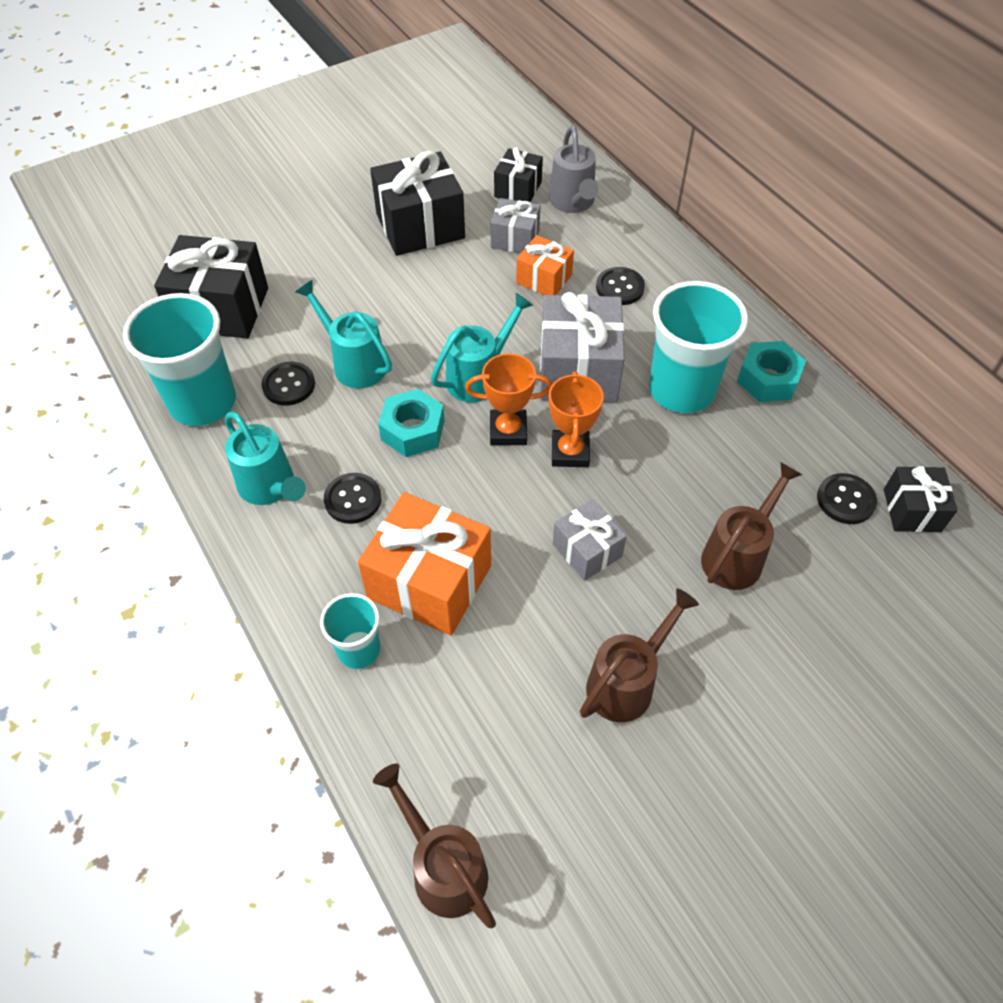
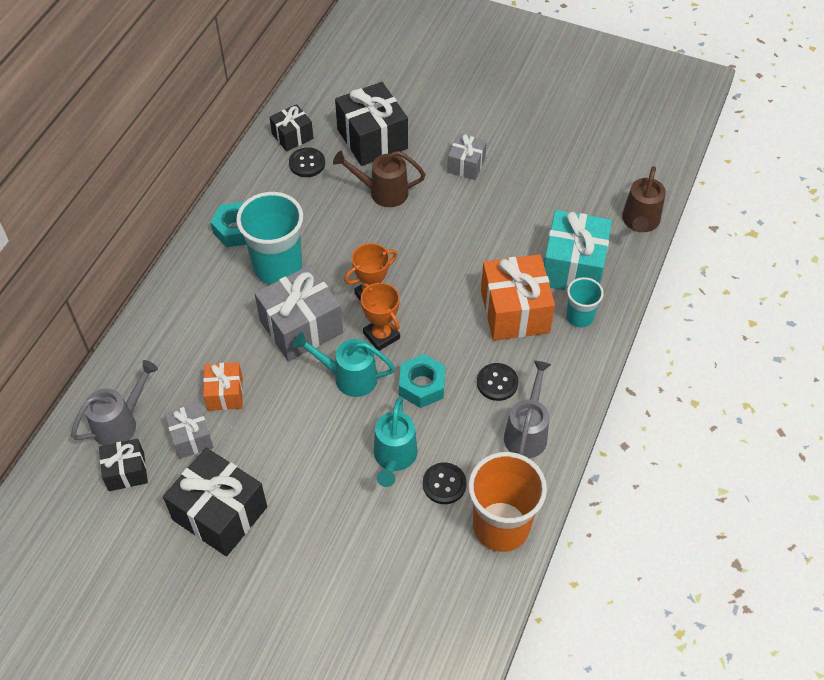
camera: 125 degrees left, 0 degrees up
(202, 402) = (501, 526): turquoise cup -> orange cup
(221, 309) = (412, 589): black gift -> black gift (372, 139)
(270, 488) = (527, 432): turquoise watering can -> grey watering can
(439, 702) = (573, 267): none -> turquoise gift
(587, 550) = (434, 254): grey gift -> grey gift (466, 165)
(620, 288) = (202, 344): black button -> none
(627, 682) = (495, 202): brown watering can -> none

